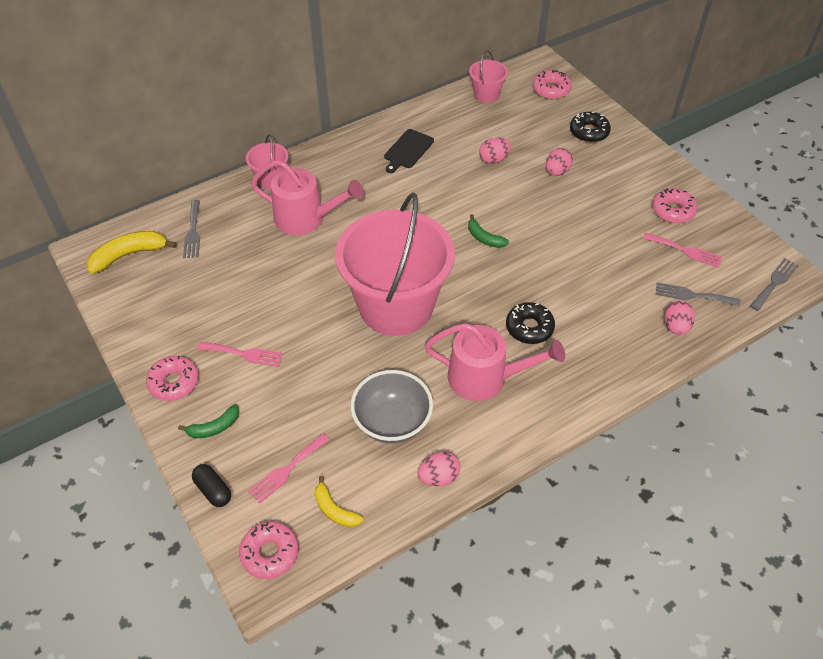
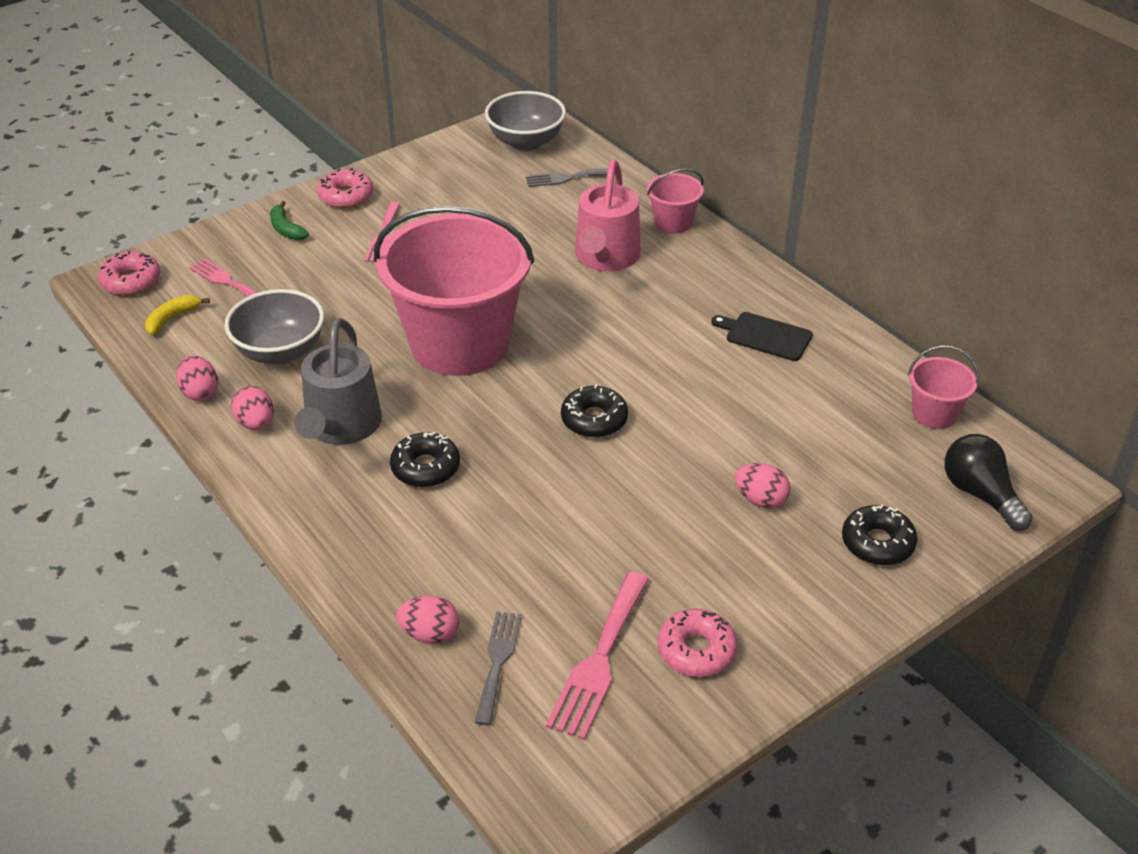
camera: 85 degrees right, 10 degrees down
(129, 255) = (526, 142): yellow banana -> grey bowl
(213, 490) = (210, 238): black capsule -> none
(484, 238) = (594, 420): green banana -> black donut
(485, 378) = (341, 426): pink watering can -> grey watering can
(493, 159) = (770, 426): pink egg -> pink egg (256, 423)
(551, 90) = (980, 494): pink donut -> black light bulb
(685, 251) = (599, 660): pink fork -> pink fork, size x1.51
(774, 282) = (536, 787): grey fork -> none

